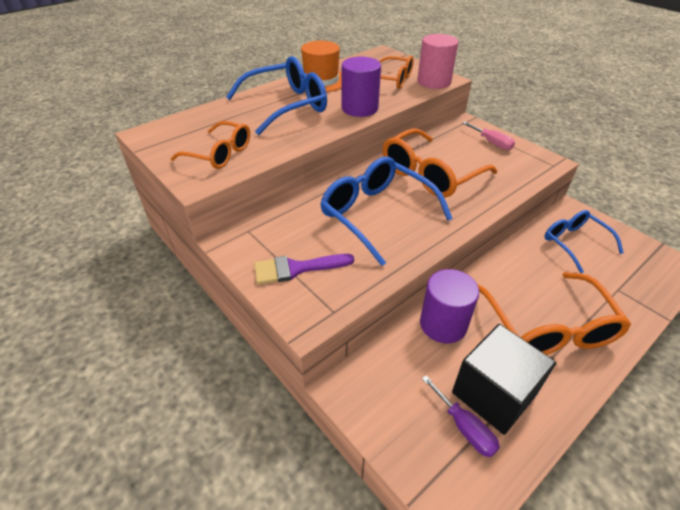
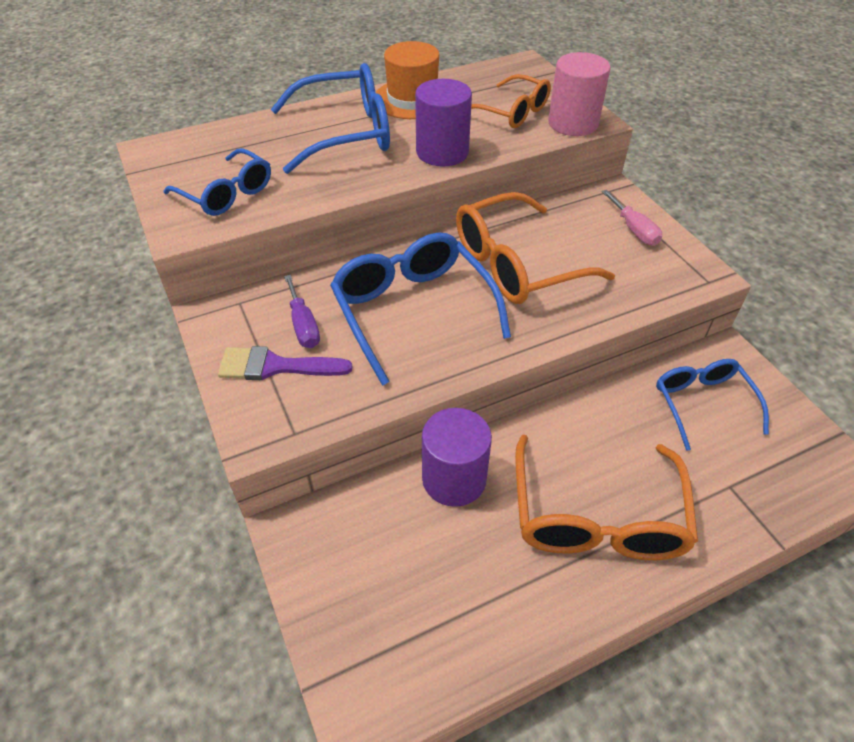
camera: 15 degrees right, 5 degrees up
(220, 154) = (227, 194): orange glasses -> blue glasses
(464, 427) = (415, 618): purple screwdriver -> purple screwdriver (303, 325)
(493, 393) = (475, 585): black cube -> none

